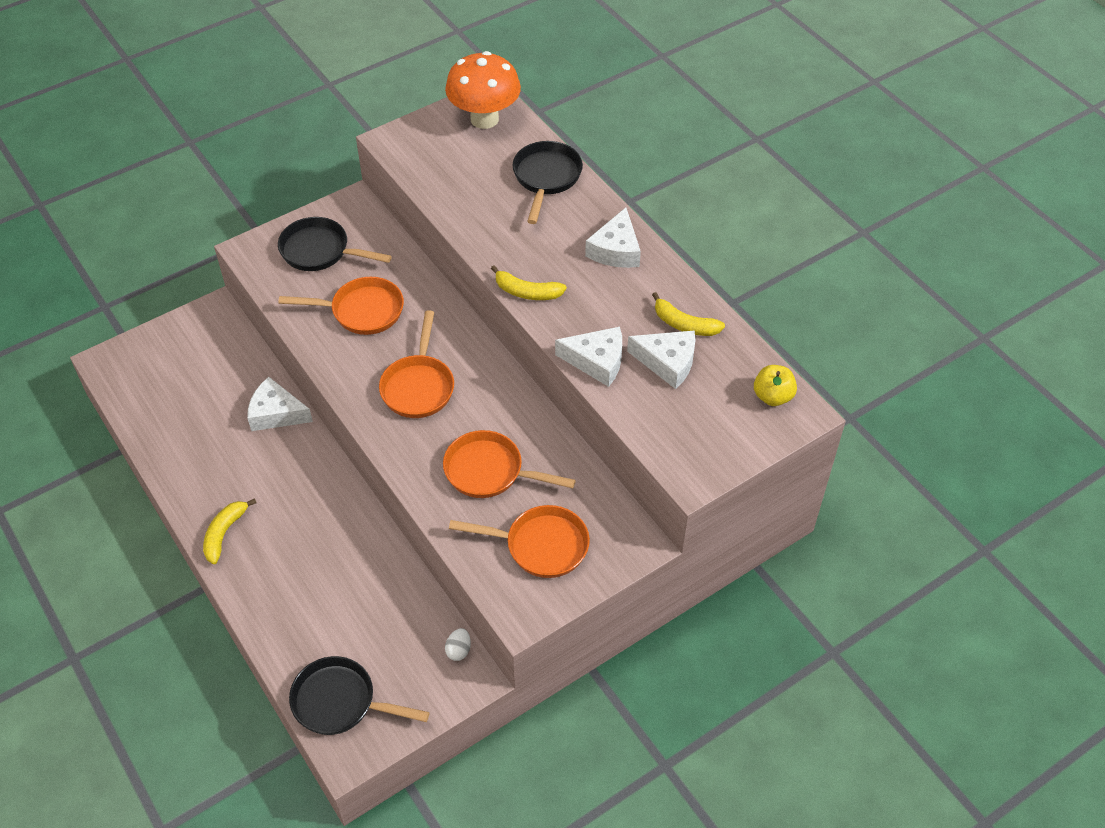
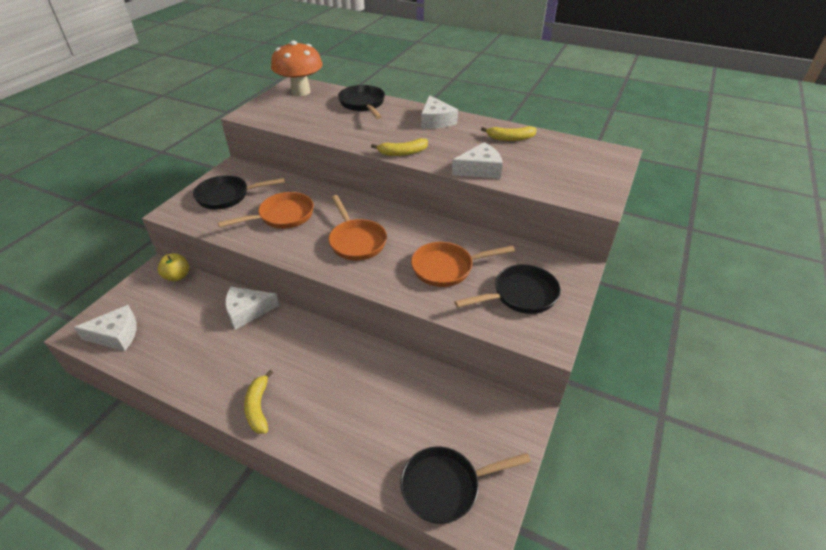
camera: 30 degrees left, 10 degrees down
(458, 650) = (500, 401): white egg -> none
(540, 545) = (520, 295): orange pan -> black pan
(667, 362) = (521, 157): white cheese -> white cheese (116, 335)
(772, 396) = (594, 152): yellow apple -> yellow apple (177, 276)

